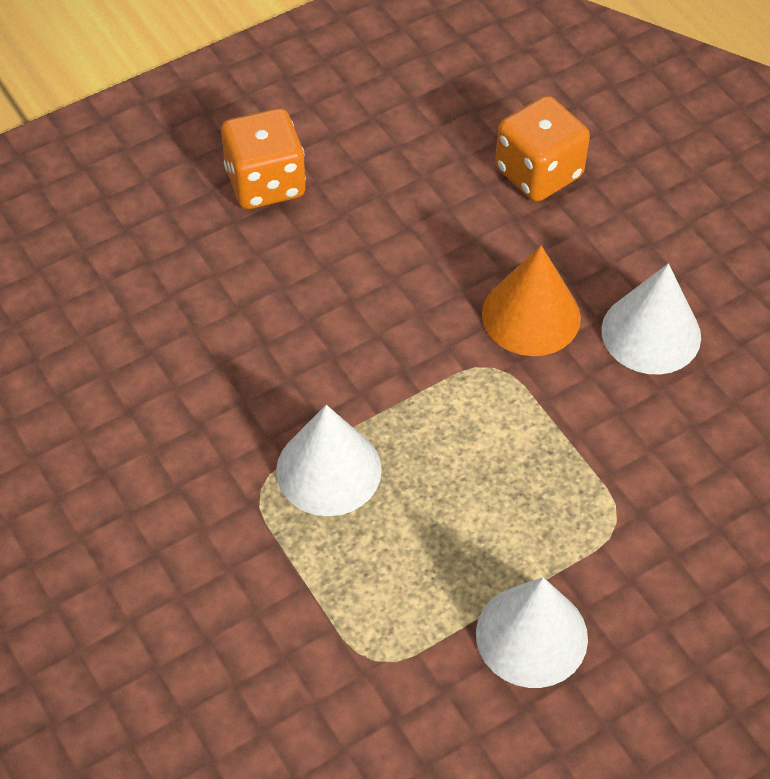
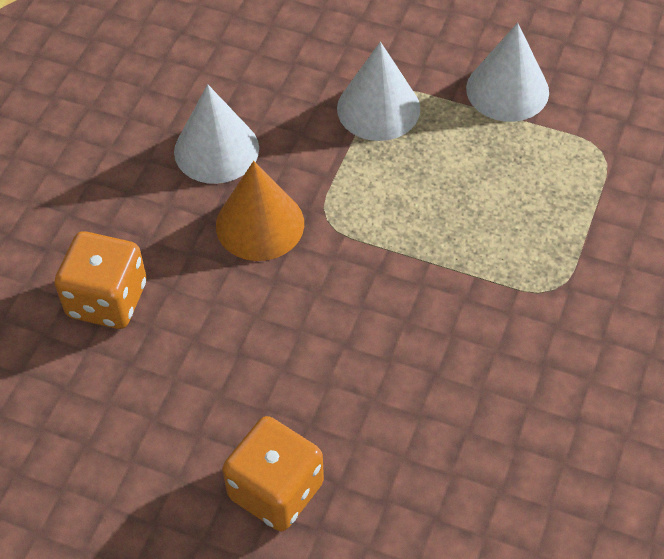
camera: 125 degrees left, 0 degrees up
(328, 470) = (500, 260): white cone -> white cone (378, 108)

